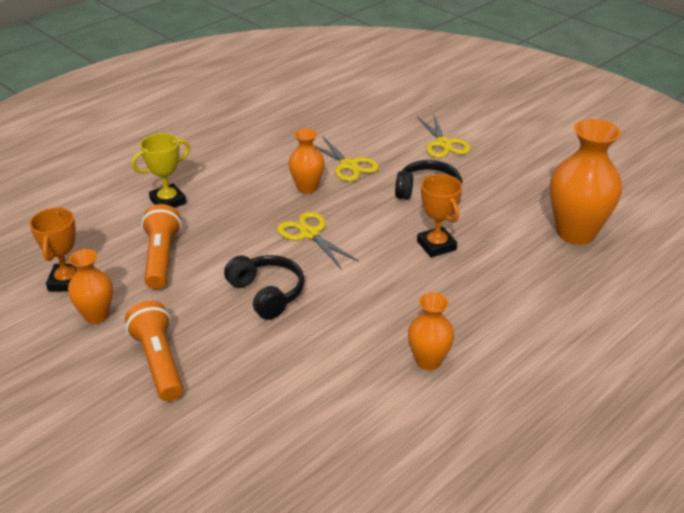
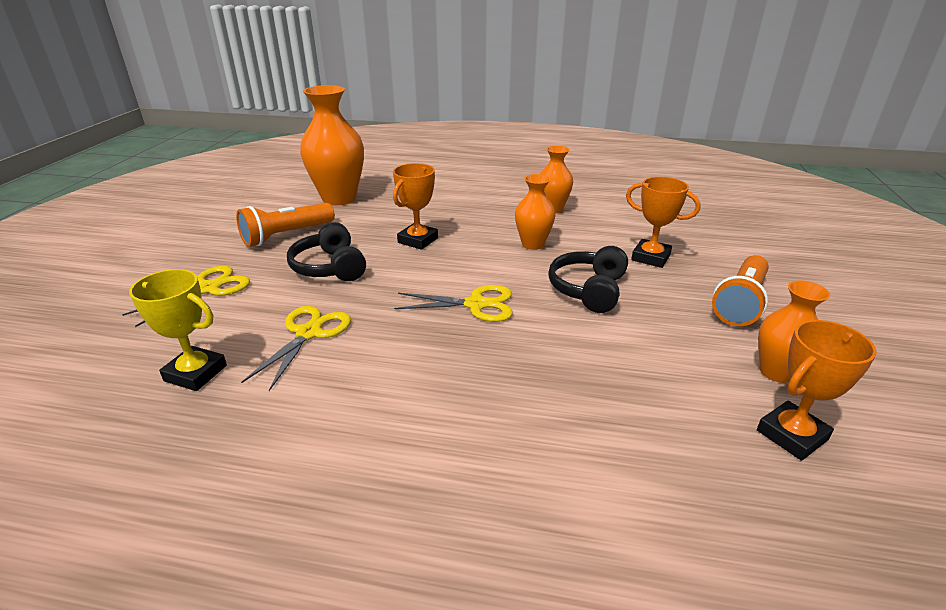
camera: 125 degrees left, 5 degrees down
(161, 258) = (645, 382): orange flashlight -> orange flashlight (286, 235)
(168, 201) = (546, 453): yellow trophy -> yellow trophy (195, 373)
(269, 362) = (650, 257): none -> orange trophy
(307, 188) = (389, 343): orange vase -> orange vase (533, 244)
(309, 234) = (476, 304): yellow scissors -> yellow scissors turned 105 degrees counterclockwise

